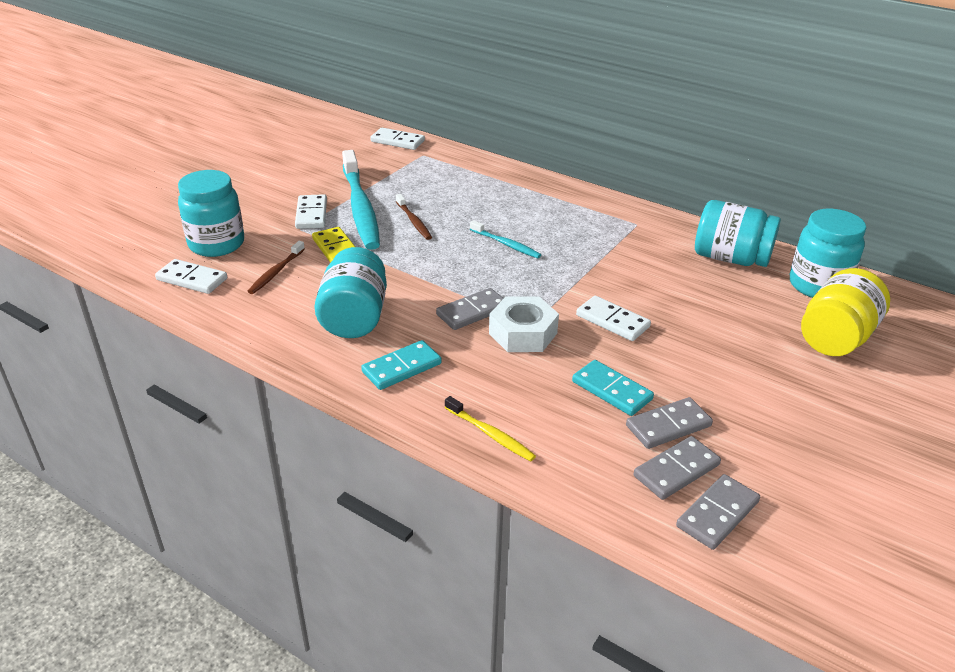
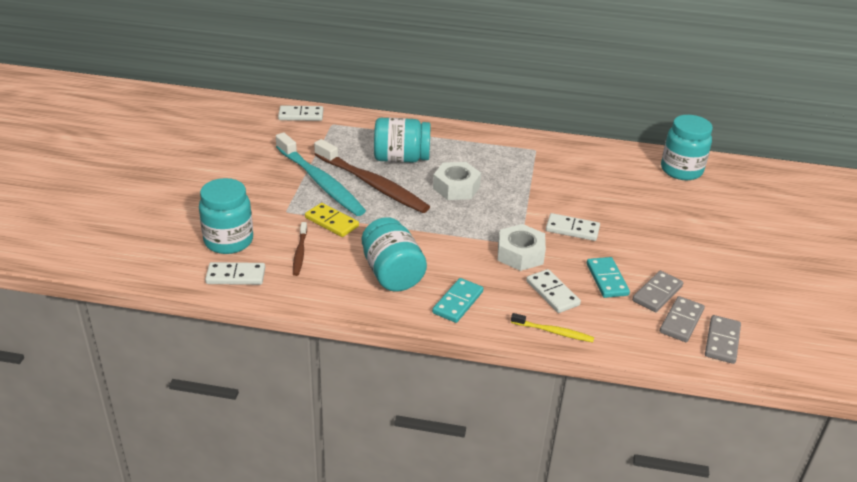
camera: 25 degrees left, 0 degrees up
(311, 214) = (285, 196): white domino -> white domino (552, 293)
(414, 221) = (372, 184): brown toothbrush -> brown toothbrush, size x2.17
(472, 312) = (473, 247): grey domino -> none
(506, 244) = (456, 187): turquoise toothbrush -> white nut
(611, 390) = (607, 279): turquoise domino -> turquoise domino turned 60 degrees clockwise
(730, 258) = (615, 162): turquoise jar -> turquoise jar (401, 158)
(836, 338) = (714, 205): yellow jar -> none

